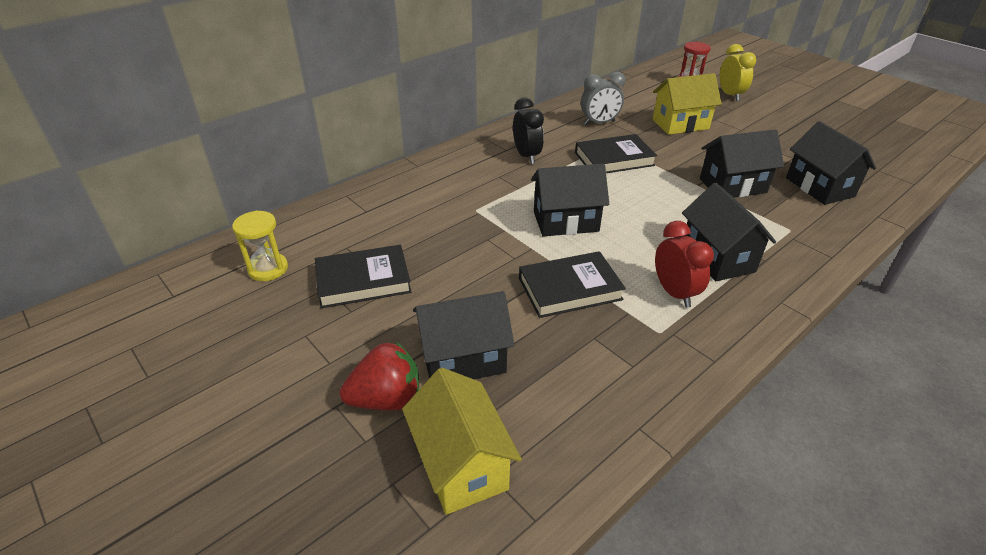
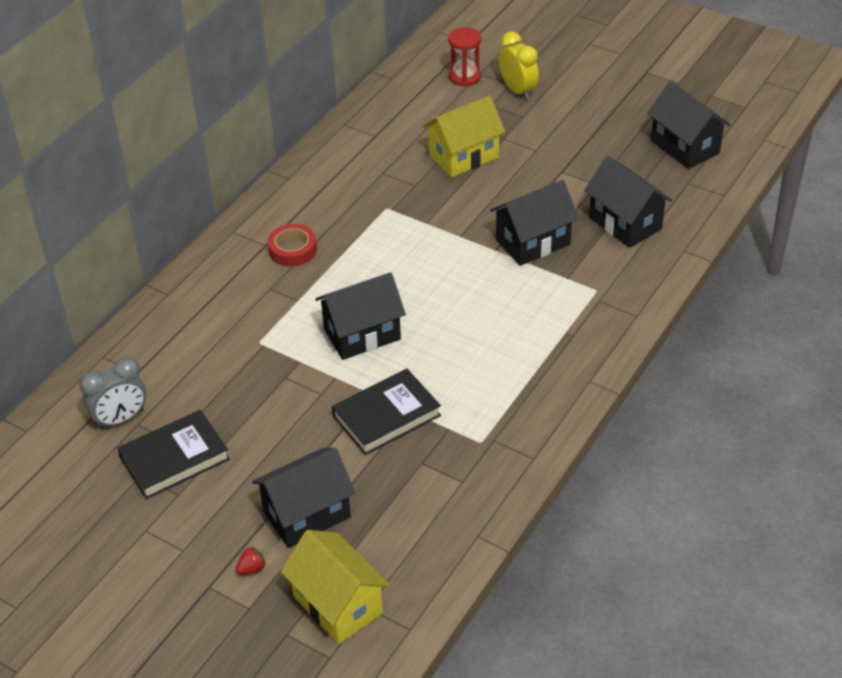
camera: 15 degrees left, 5 degrees up
(268, 269) = (66, 470): yellow hourglass -> none
(386, 399) = (252, 569): red strawberry -> red strawberry, size x0.43
(526, 156) = (292, 250): black clock -> red tape
(599, 123) = (366, 176): grey clock -> grey clock (120, 419)
(614, 159) = (396, 231): black book -> none
(674, 293) = (488, 395): red clock -> none
(717, 258) = (525, 343): black house -> black house (685, 147)

